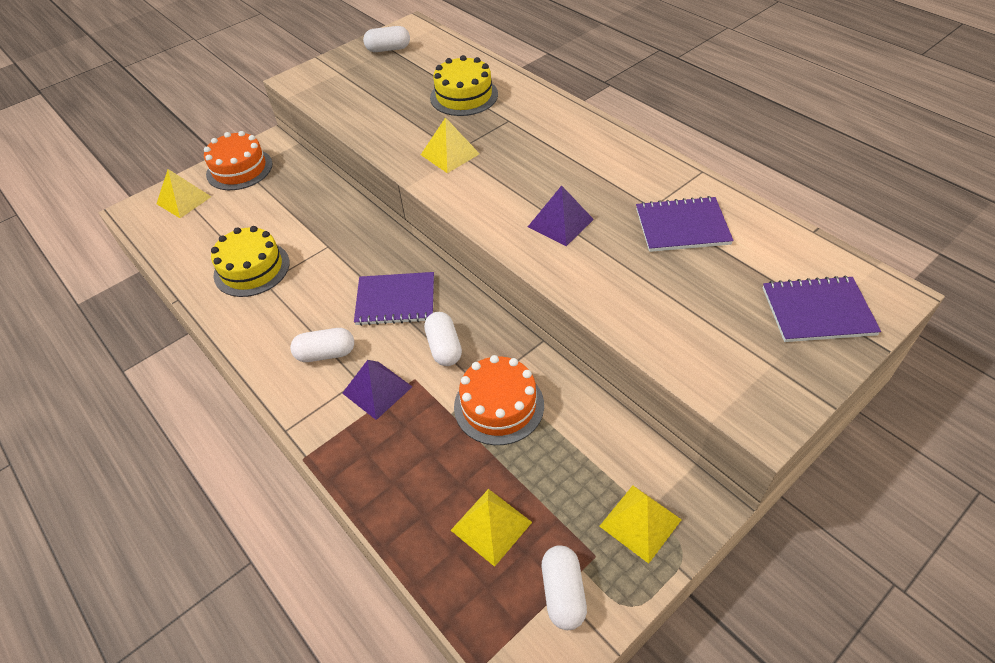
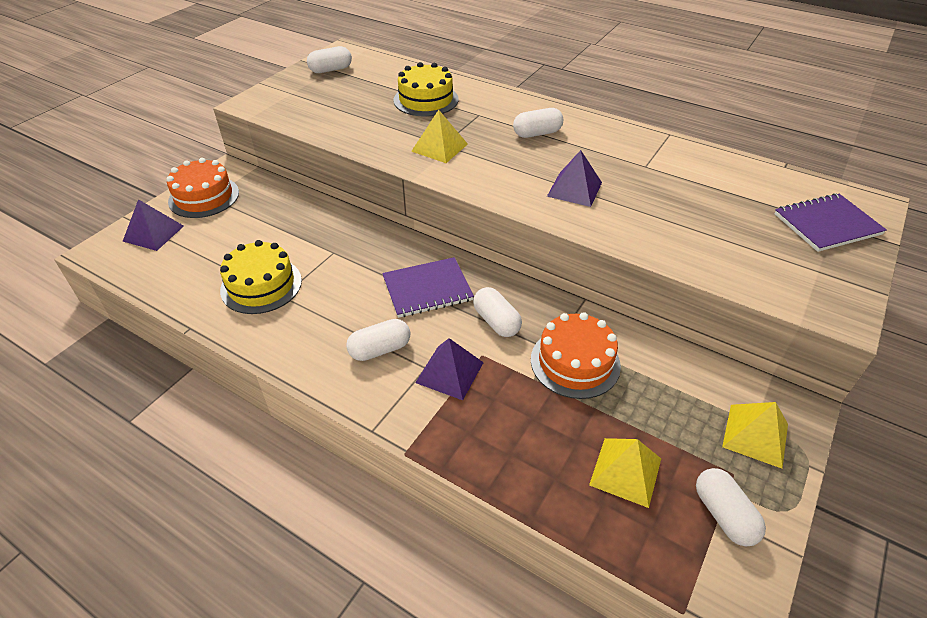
camera: 20 degrees left, 5 degrees down
(183, 200) = (153, 233): yellow pyramid -> purple pyramid
(557, 151) = (537, 133): none -> white capsule
(682, 226) = (680, 177): purple notebook -> none

